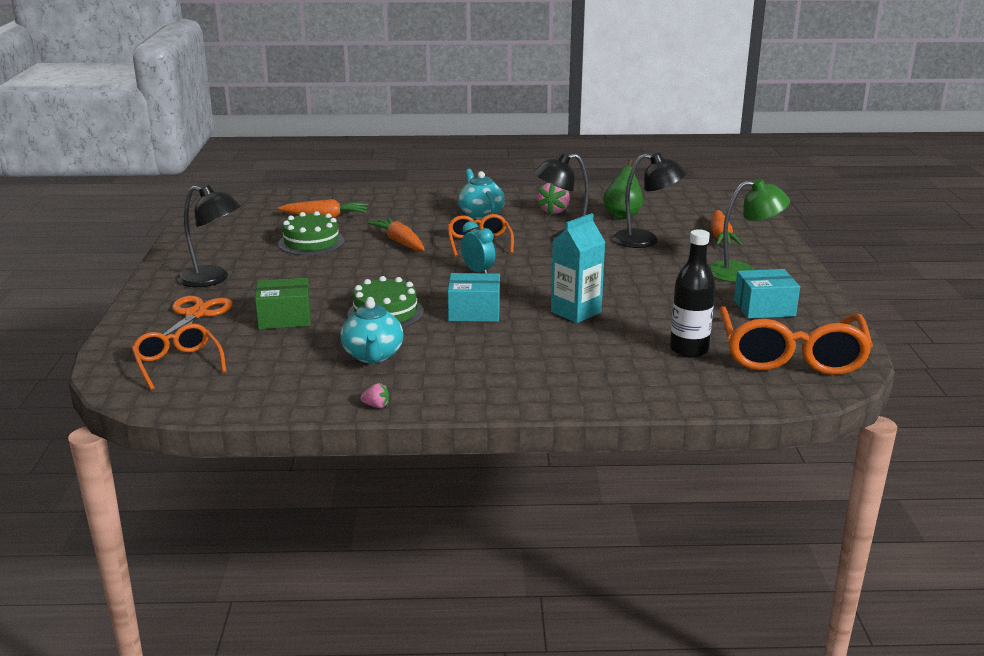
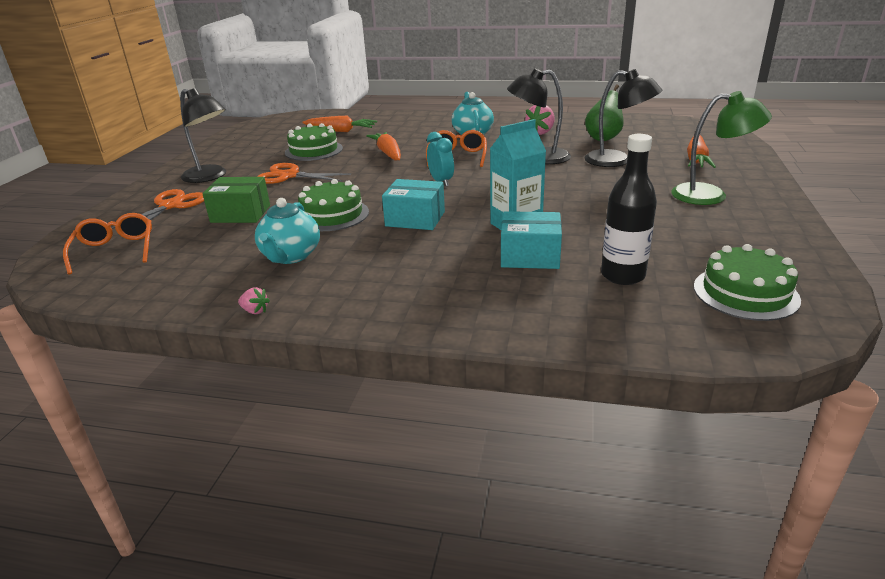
camera: 15 degrees right, 5 degrees up
(306, 273) = (289, 176): none -> orange scissors
(764, 308) = (725, 234): turquoise box -> turquoise box (530, 256)
(791, 356) = (745, 293): orange glasses -> green cake

